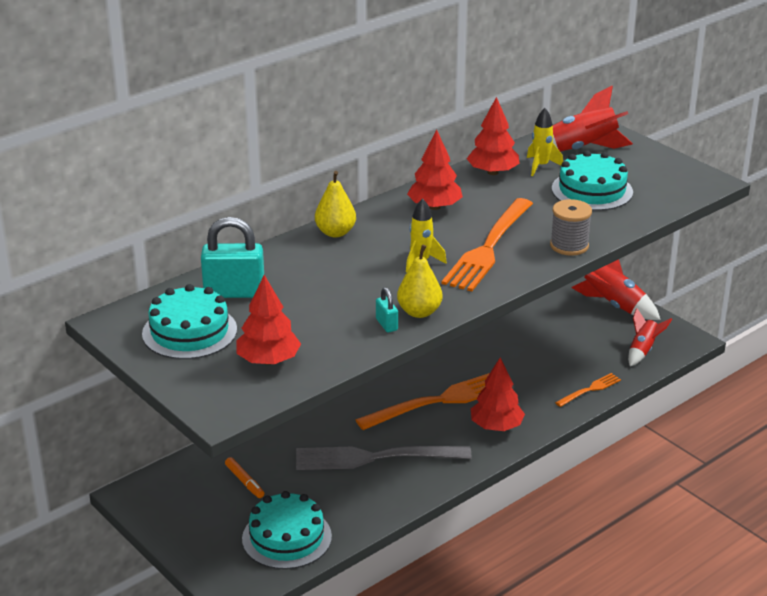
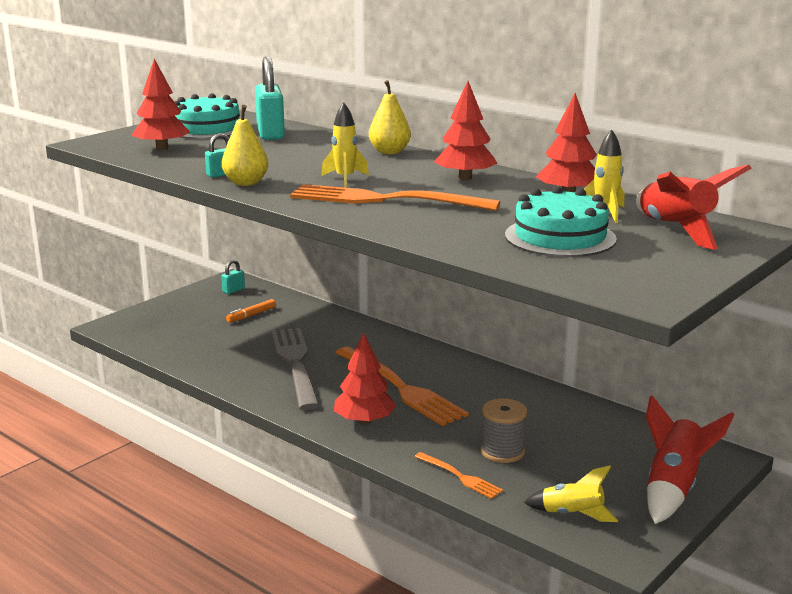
camera: 80 degrees right, 10 degrees down
(166, 493) = (233, 290): none -> turquoise padlock
(287, 537) = (176, 338): turquoise cake -> none
(569, 246) = (407, 230): grey spool -> grey spool (502, 451)
(643, 350) = (572, 515): red rocket -> yellow rocket

